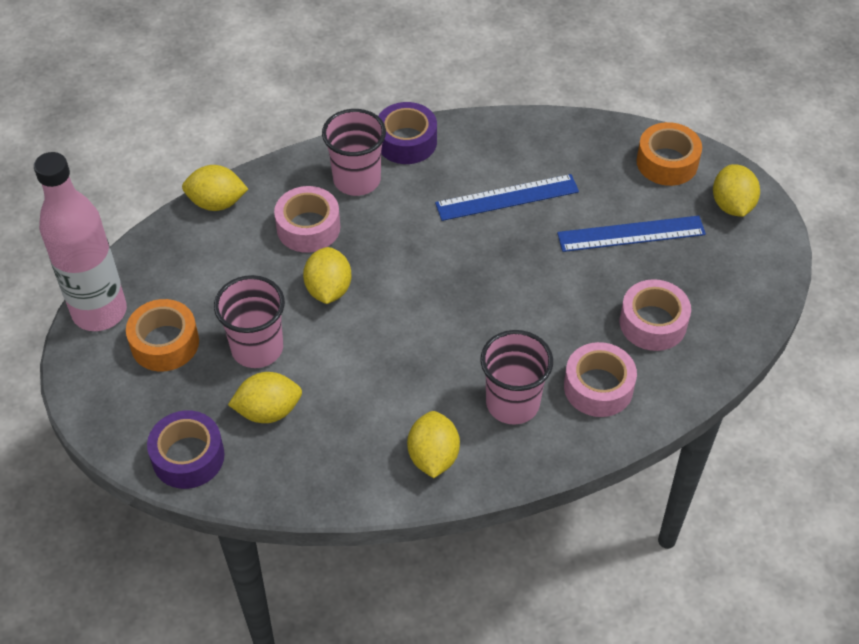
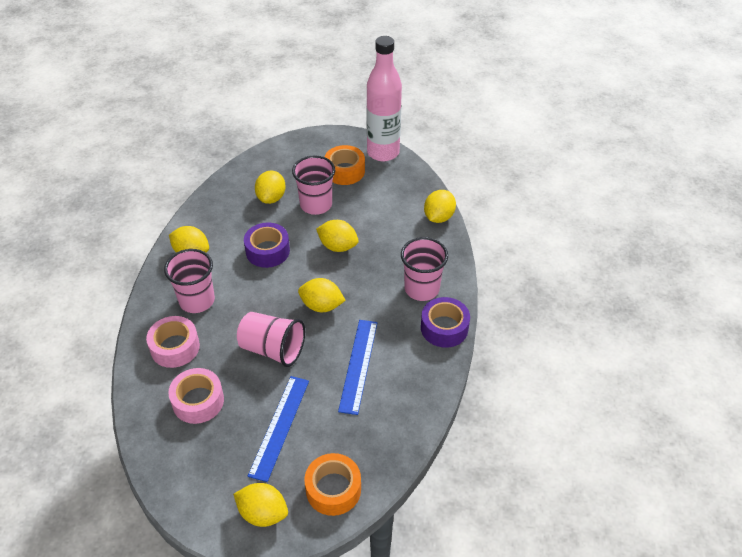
camera: 115 degrees right, 5 degrees down
(188, 457) = (266, 162): purple tape -> purple tape (267, 251)
(308, 227) = (393, 252): pink tape -> none
(441, 265) = (321, 306): none -> yellow lemon
(536, 285) = (272, 349): none -> pink cup

